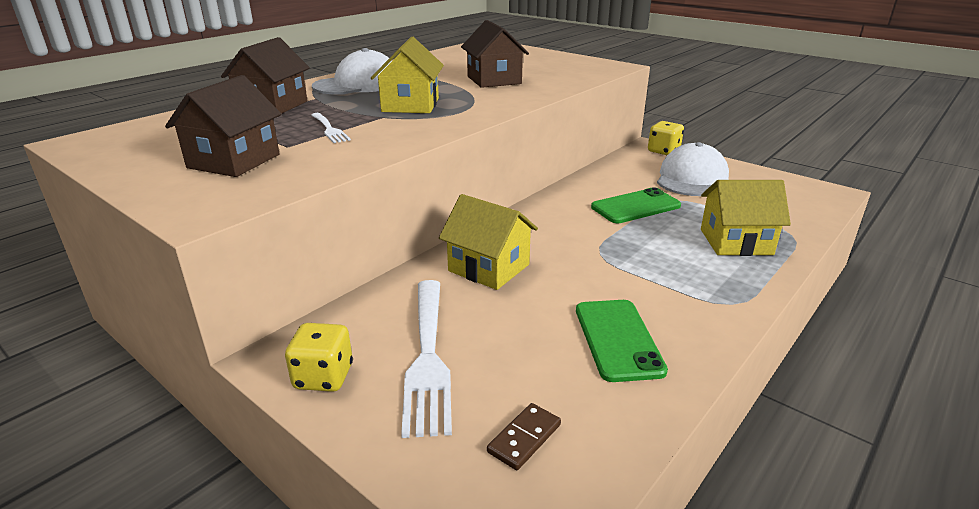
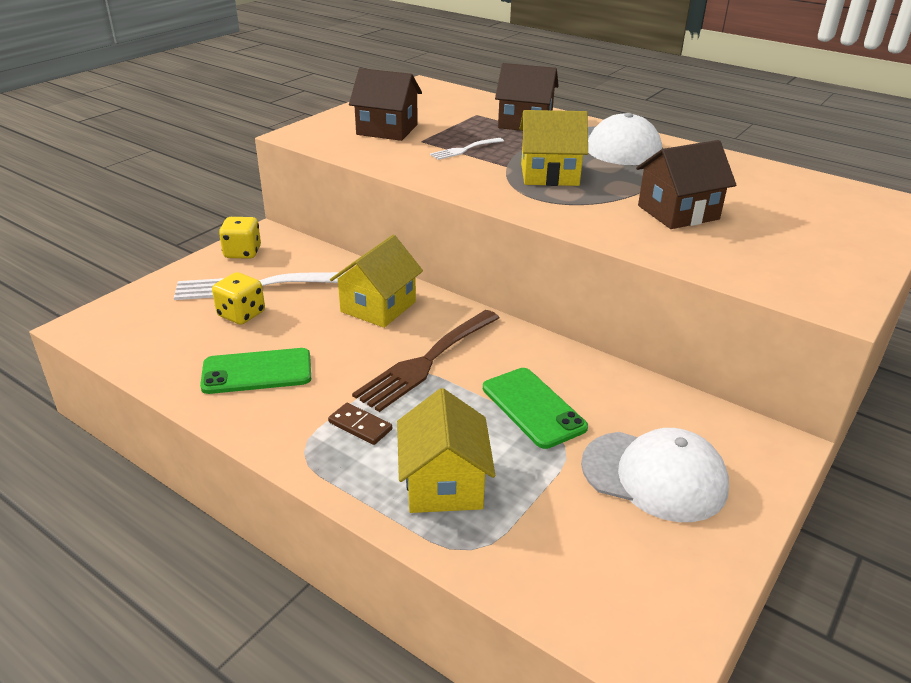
camera: 85 degrees right, 5 degrees up
(524, 438) = (160, 326): brown domino -> brown domino (360, 426)
(583, 244) = (427, 361): none -> brown fork
(663, 151) = (766, 460): yellow dice -> yellow dice (241, 314)

